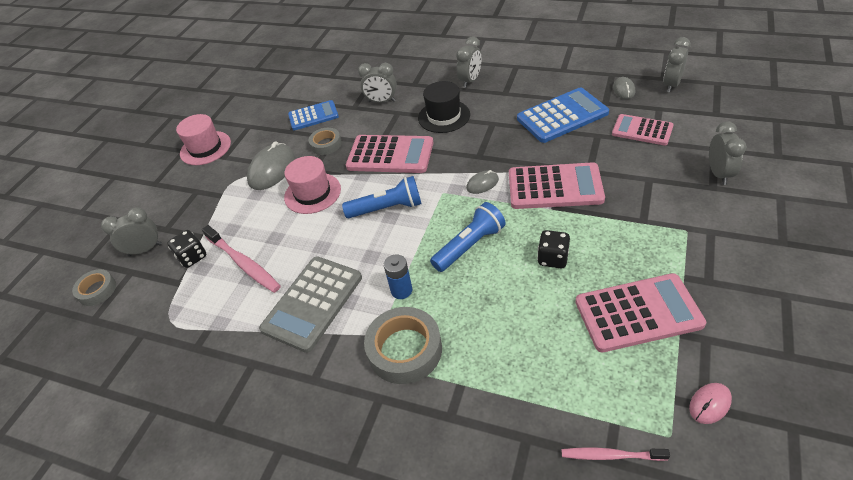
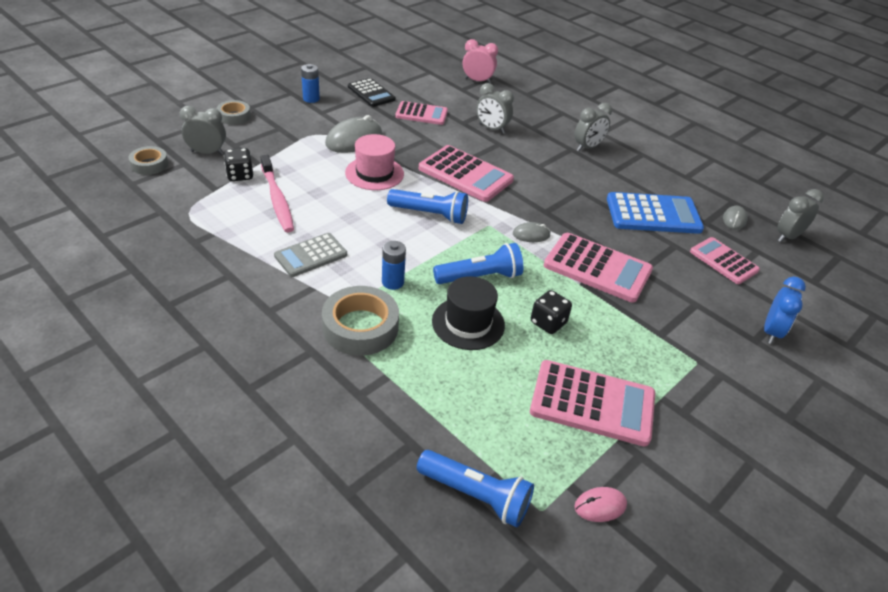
camera: 15 degrees right, 5 degrees down
(205, 148) = (311, 99): pink hat -> blue battery
(255, 117) = (371, 93): none -> black calculator
(312, 303) = (311, 255): grey calculator -> grey calculator, size x0.64
(313, 116) = (421, 114): blue calculator -> pink calculator
(326, 144) = (415, 141): grey tape -> grey tape (234, 116)
(339, 62) = (477, 81): none -> pink clock
(444, 116) = (539, 165): black hat -> black hat (468, 323)
(611, 455) = (475, 495): pink toothbrush -> blue flashlight
(718, 174) = (771, 332): grey clock -> blue clock

